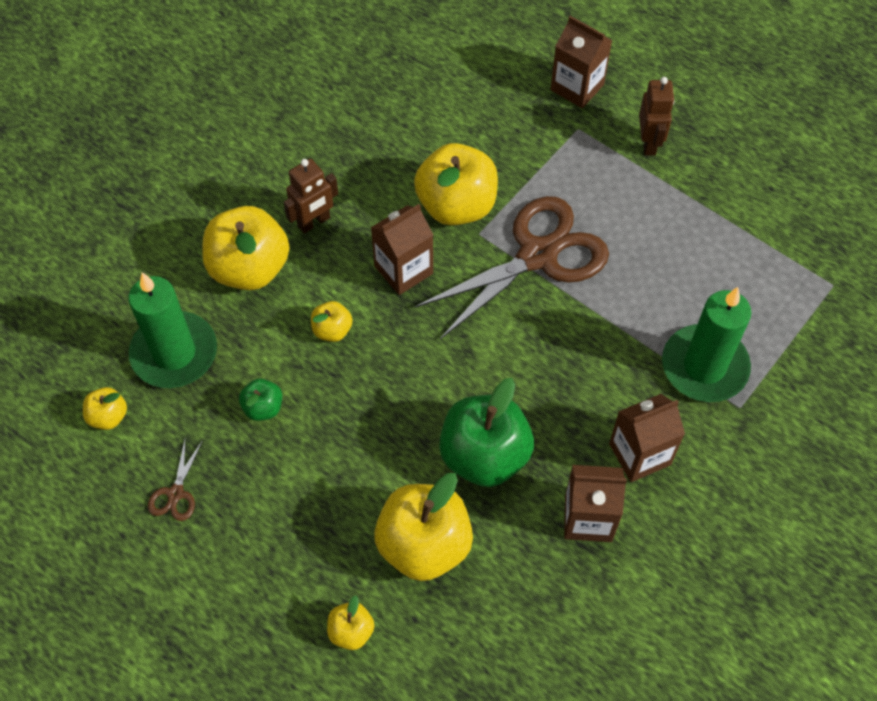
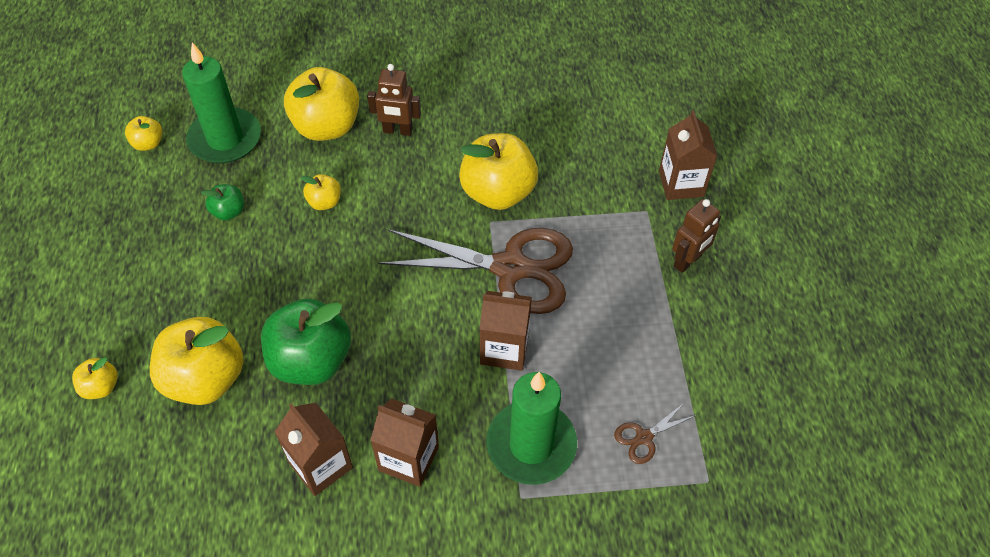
camera: 45 degrees right, 5 degrees down
(175, 493) = (123, 216): brown scissors -> brown scissors (644, 437)
(403, 270) = (413, 203): brown carton -> brown carton (504, 349)

